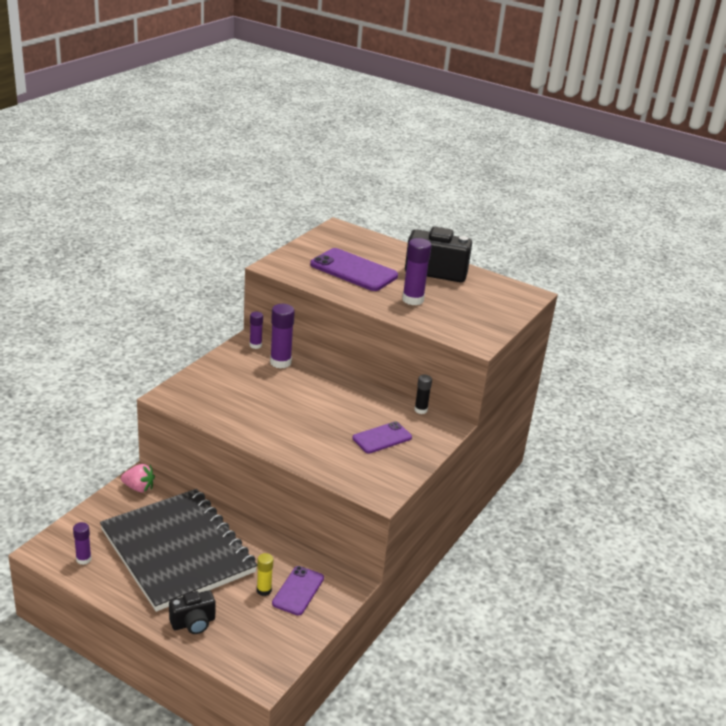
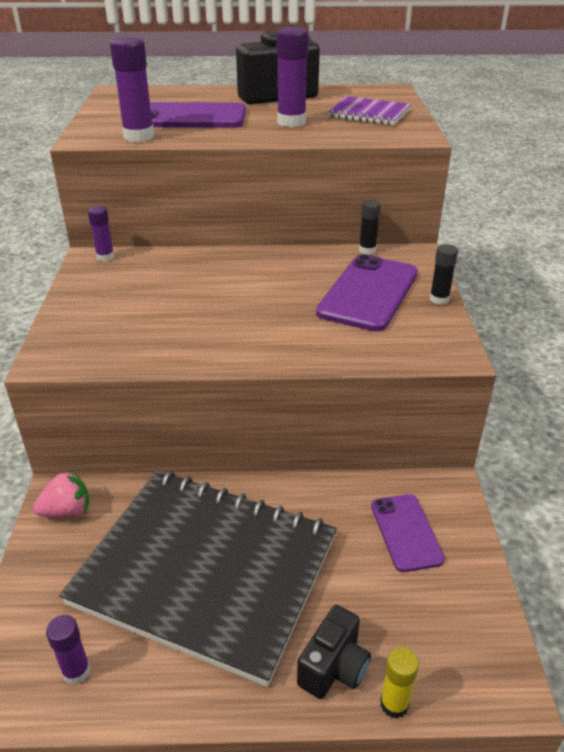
camera: 30 degrees left, 5 degrees up
(264, 590) = (368, 557): yellow glue stick -> yellow glue stick (394, 704)
(280, 362) = (157, 263): purple glue stick -> purple glue stick (139, 137)
(382, 438) = (368, 293): purple phone -> purple phone, size x1.66
(420, 462) = (439, 299): none -> black glue stick
(476, 311) = (368, 113): none -> purple notebook

